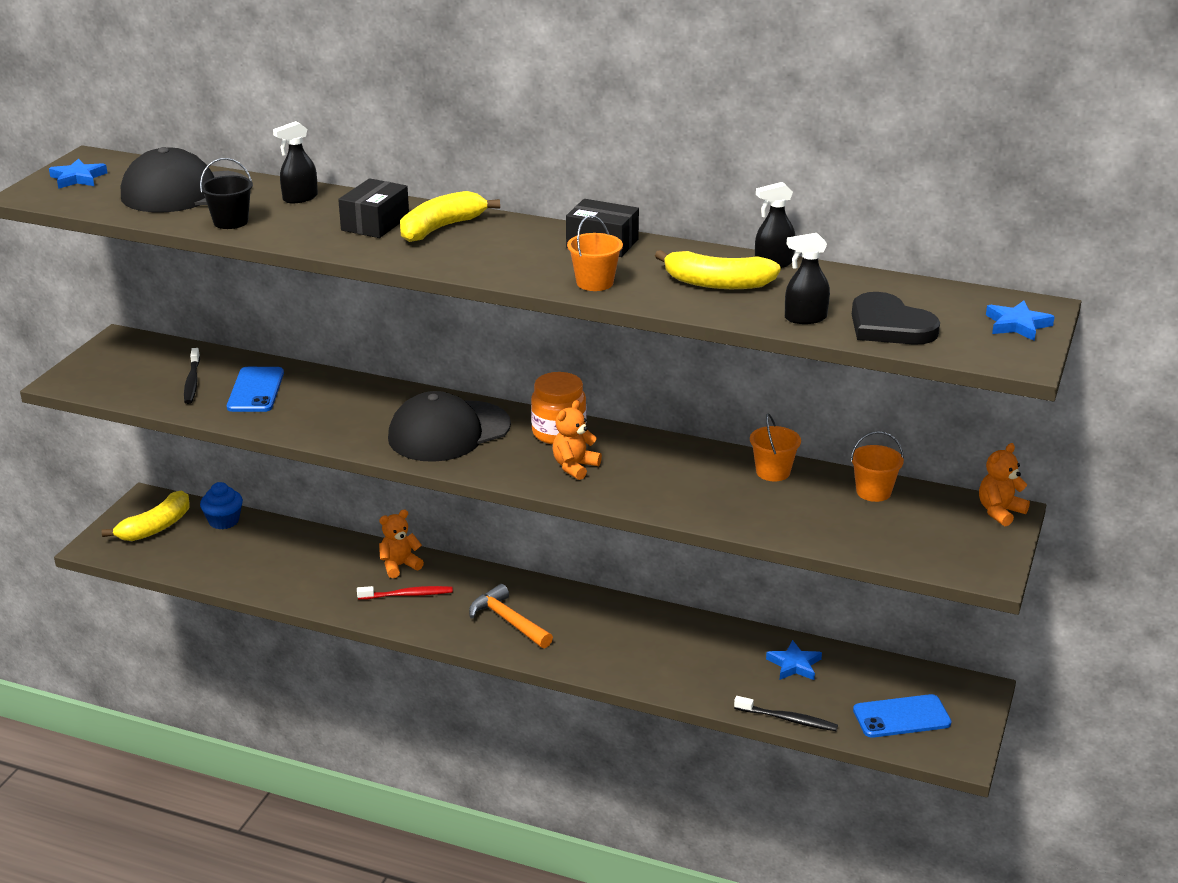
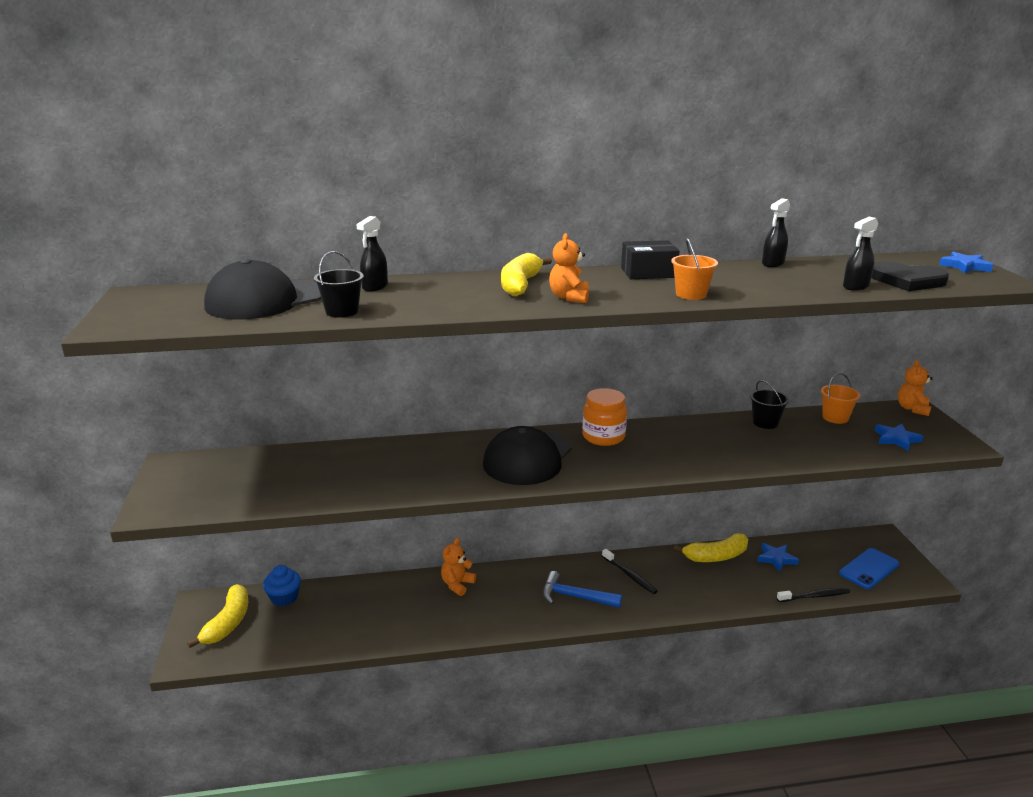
camera: 30 degrees left, 5 degrees down
(78, 178) = (143, 308): blue star -> blue star (896, 439)
(192, 382) = (275, 478): black toothbrush -> black toothbrush (629, 575)
(256, 390) = (339, 470): blue phone -> none
(375, 223) = (465, 291): black box -> none
(407, 595) = (485, 604): red toothbrush -> none
(508, 621) = (574, 597): orange hammer -> blue hammer
(574, 467) = (645, 456): orange teddy bear -> orange teddy bear (569, 297)
(717, 283) = (765, 279): yellow banana -> yellow banana (715, 556)
(773, 472) = (765, 423): orange bucket -> black bucket

